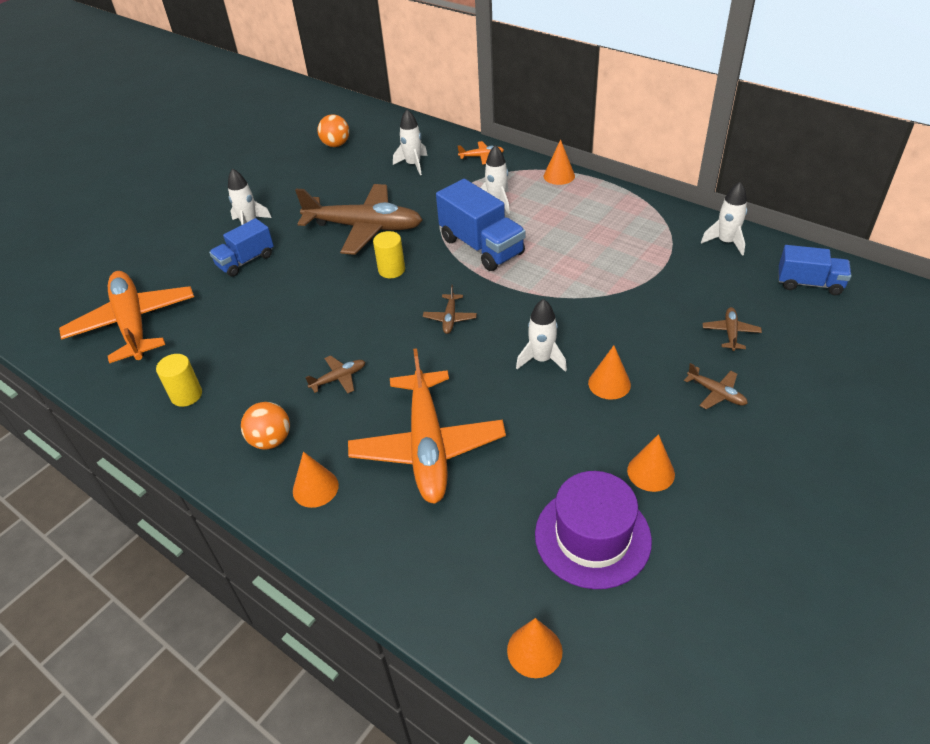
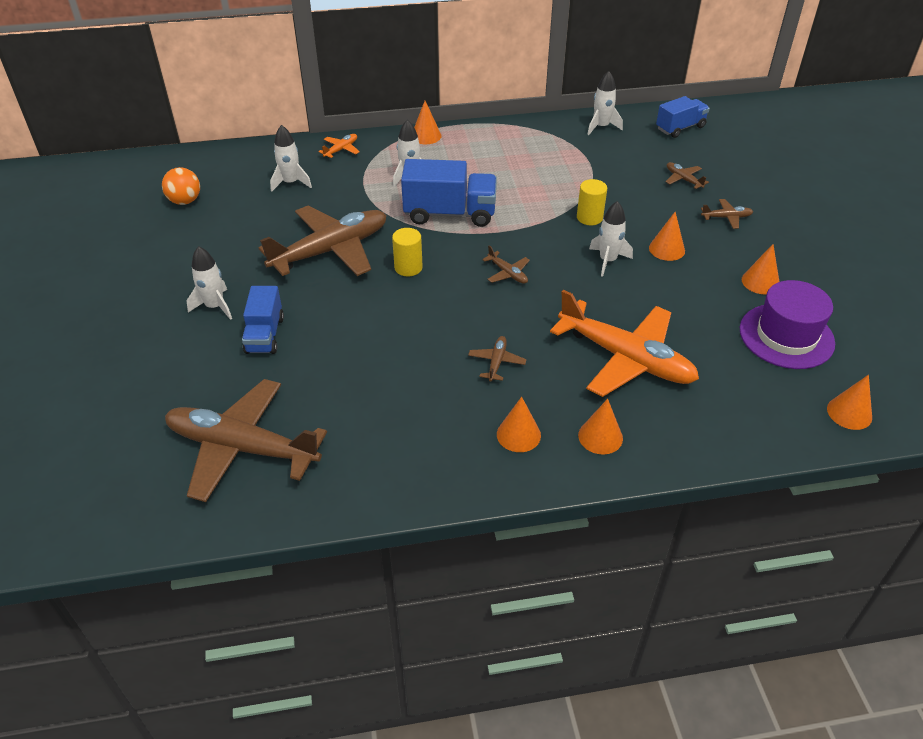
camera: 50 degrees left, 0 degrees up
(133, 323) = (242, 448): orange plane -> brown plane
(186, 395) = (396, 458): yellow cylinder -> yellow cylinder (589, 218)
(271, 440) = (518, 434): orange ball -> orange cone

